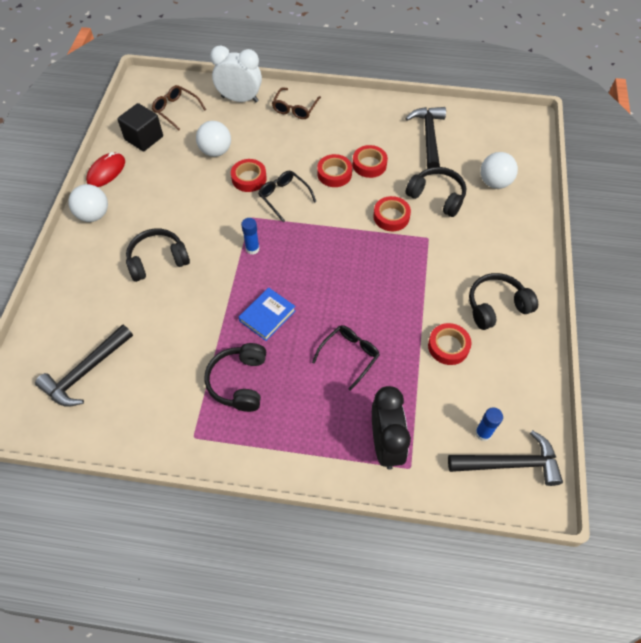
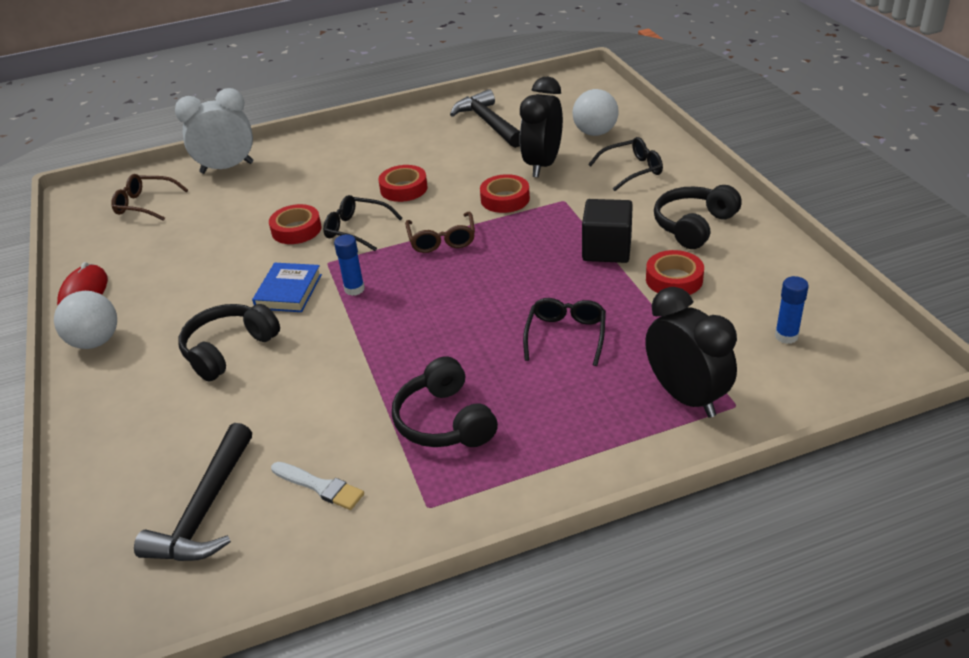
camera: 25 degrees left, 20 degrees down
(144, 138) = (117, 244): black cube -> black cube (607, 249)
(148, 390) = (320, 486): none -> white brush
(216, 151) = (231, 221): white ball -> none
(267, 316) = (428, 342): blue book -> blue book (288, 291)
(295, 109) = (306, 153): brown glasses -> brown glasses (442, 240)
(369, 164) = (439, 167): red tape -> none
(437, 197) = (542, 165): black headphones -> black clock
(494, 232) = (632, 170): none -> black glasses
(510, 463) = (841, 349): black hammer -> none

